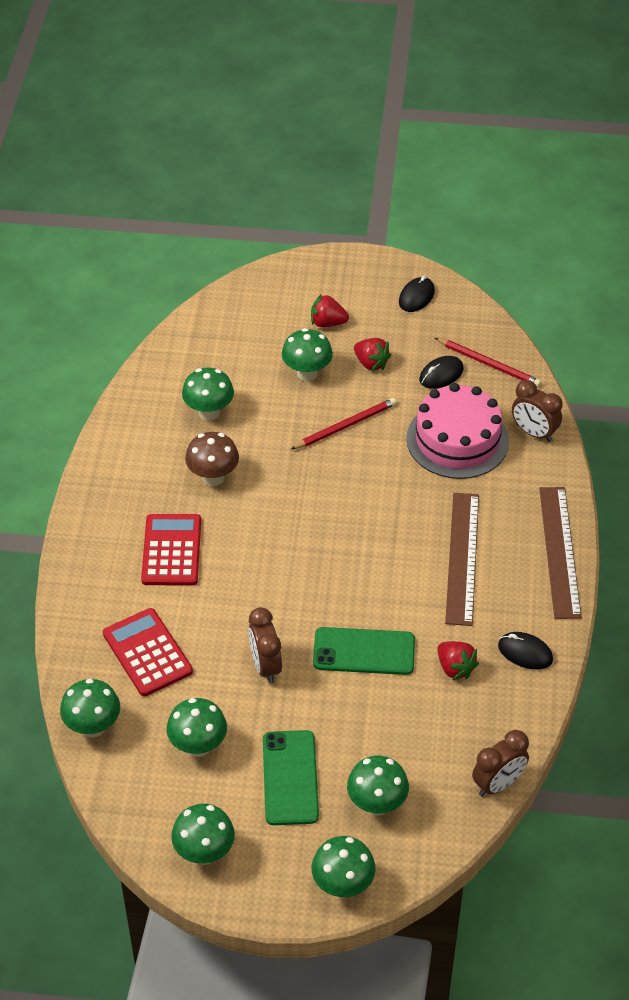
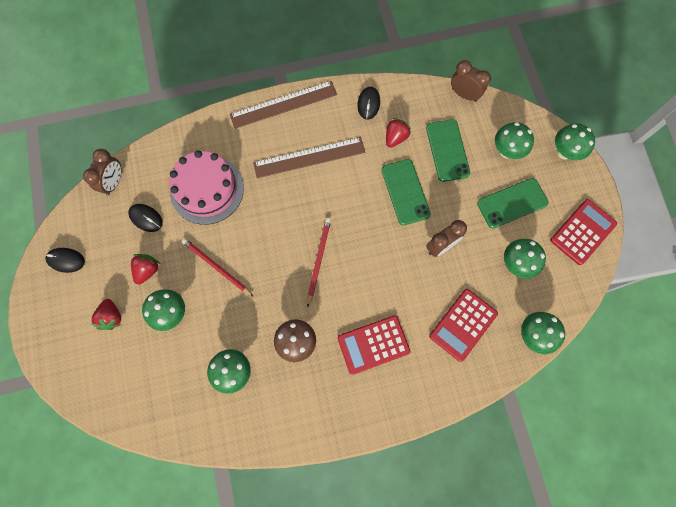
camera: 110 degrees left, 25 degrees up
(204, 853) = (582, 232): green mushroom -> red calculator
(409, 726) = (447, 150): none -> green phone
(489, 364) = (126, 189): red pencil -> red pencil (318, 260)
(534, 433) = (185, 144): brown clock -> brown clock (114, 182)

